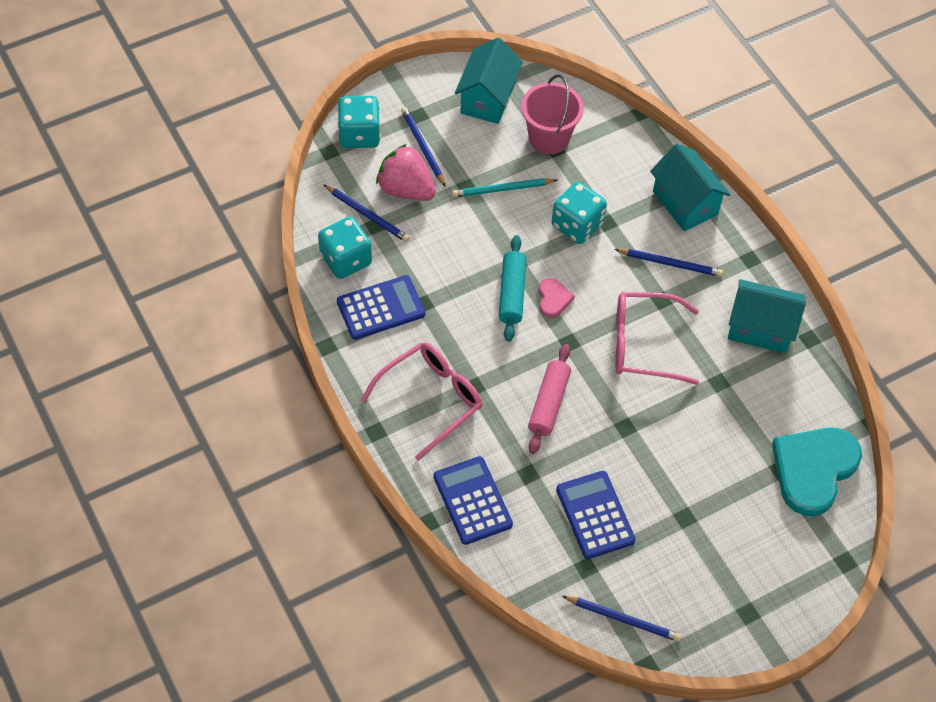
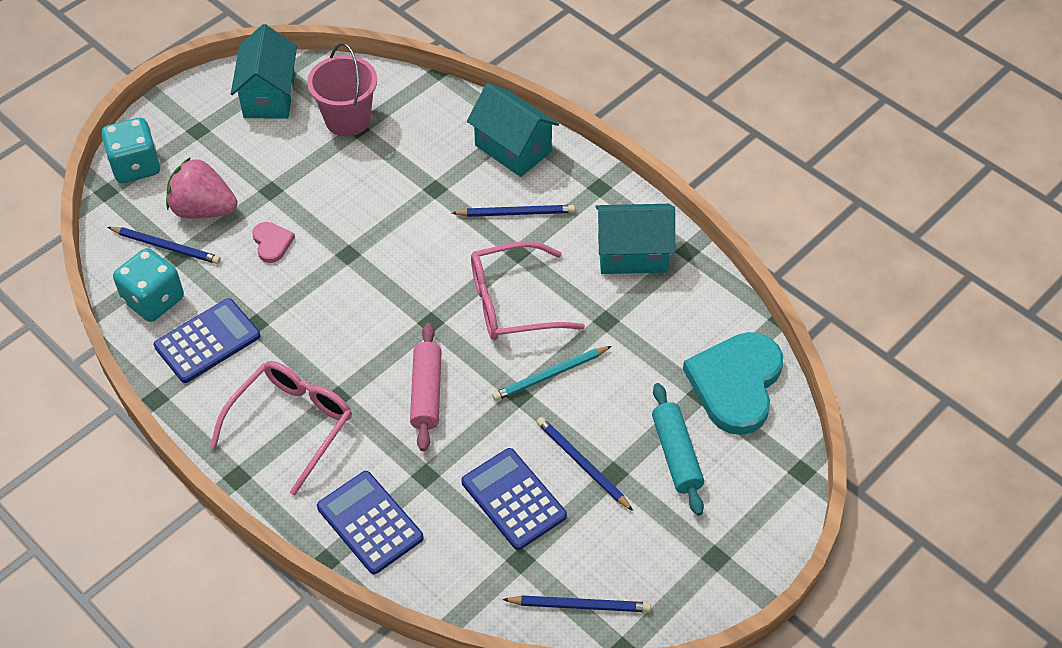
camera: 15 degrees left, 5 degrees down
(423, 147) = (211, 162): blue pencil -> blue pencil (582, 464)
(502, 189) = (311, 183): turquoise pencil -> turquoise pencil (550, 375)
(512, 293) = (352, 287): turquoise rolling pin -> turquoise rolling pin (676, 455)
(553, 299) = (399, 281): pink heart -> pink heart (272, 243)
(577, 225) = (403, 199): turquoise dice -> none

